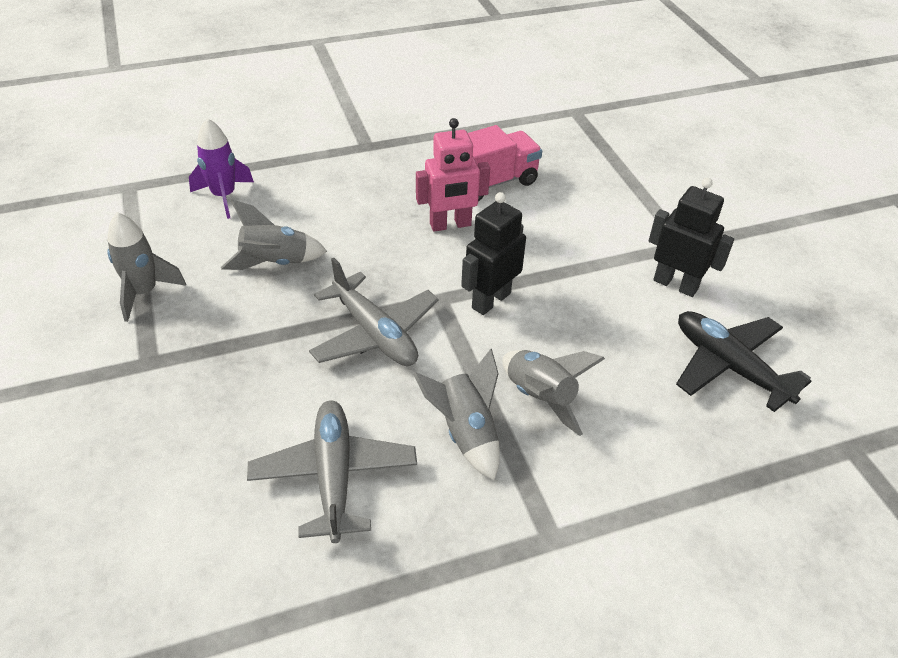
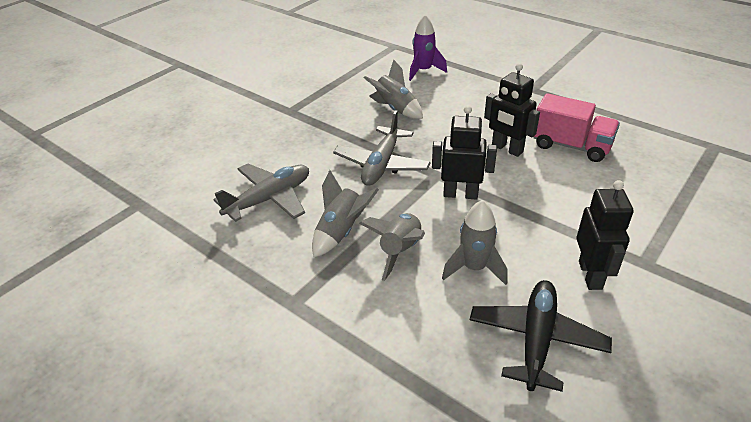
camera: 60 degrees right, 5 degrees down
(144, 293) = (330, 87): grey rocket -> grey rocket (474, 268)
(450, 225) = (507, 149): pink robot -> black robot

